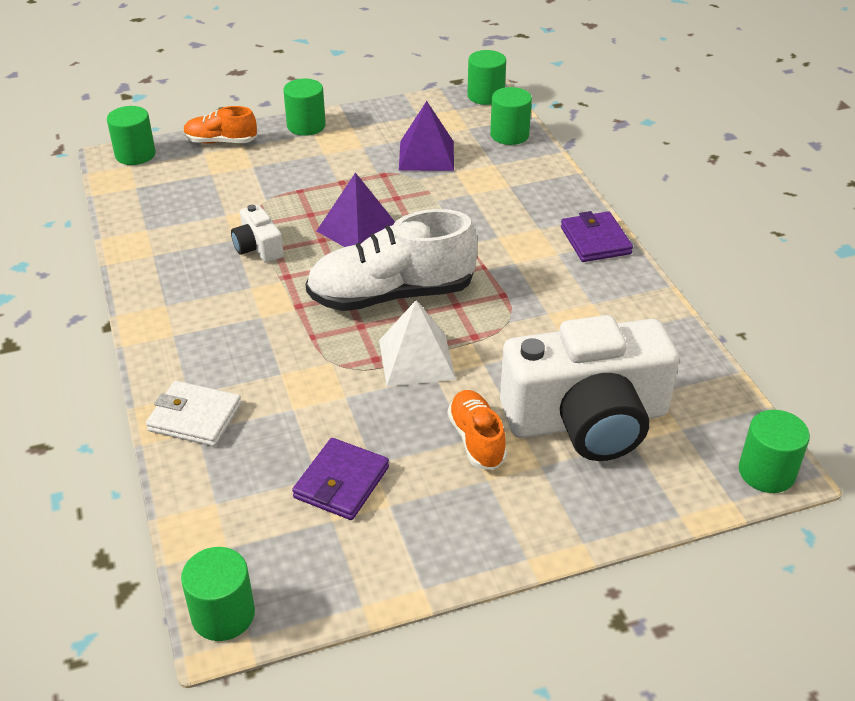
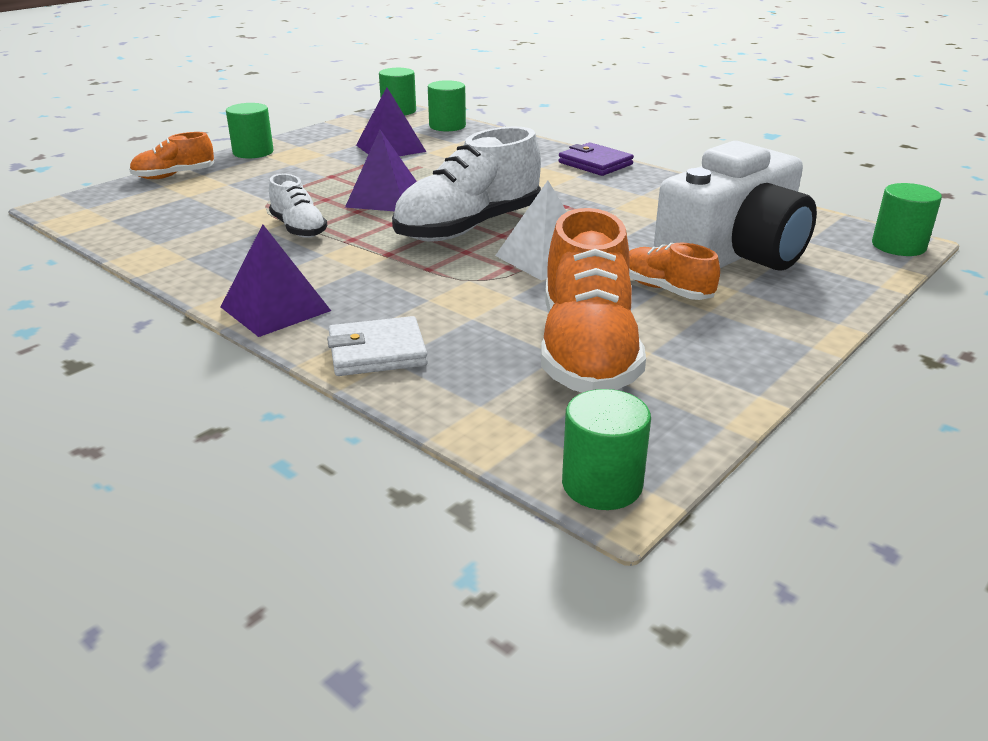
camera: 30 degrees left, 10 degrees down
(135, 155) = (85, 200): green cylinder -> none
(167, 340) = (275, 308): none -> purple pyramid
(258, 247) = (298, 228): white camera -> white shoe
(341, 482) = (587, 351): purple wallet -> orange shoe

